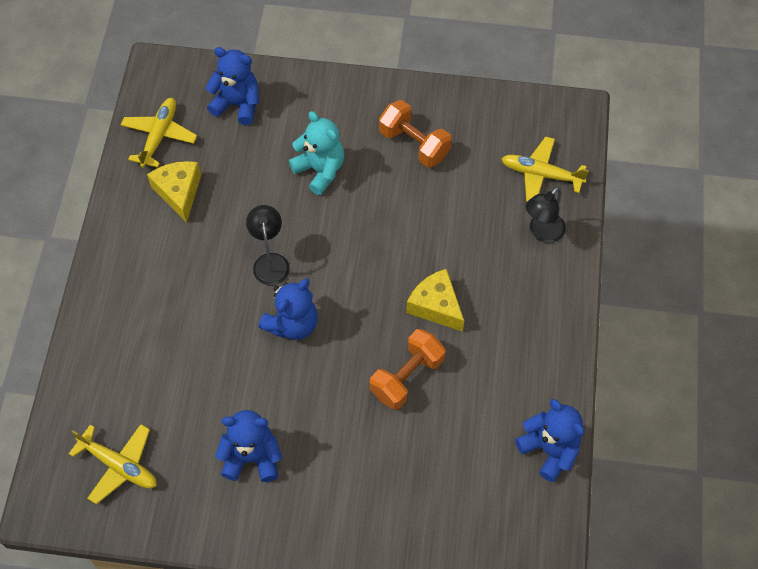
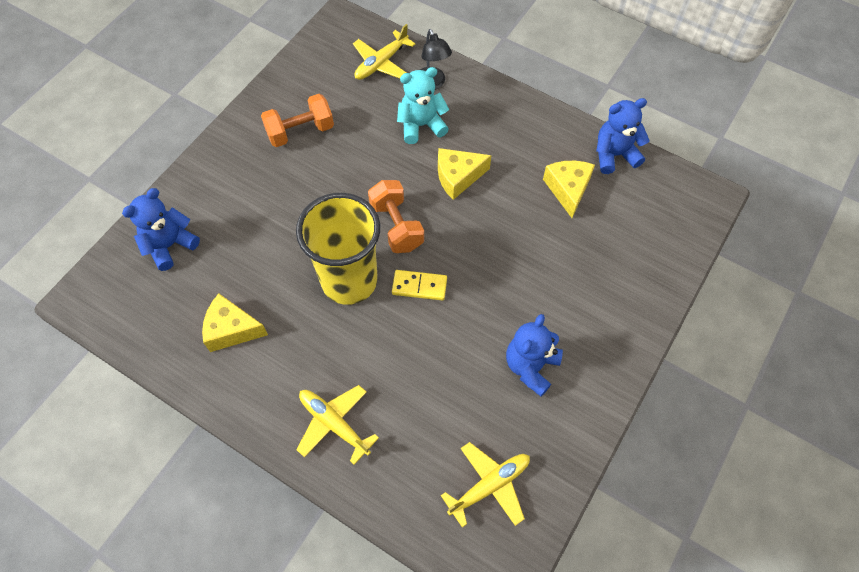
camera: 65 degrees left, 0 degrees up
(159, 136) = (158, 324): yellow plane -> yellow plane (334, 424)
(270, 262) = (349, 281): black lamp -> yellow cup
(292, 324) = (419, 286): blue teddy bear -> yellow domino
(320, 170) = (281, 208): turquoise teddy bear -> turquoise teddy bear (421, 125)
(407, 377) = (510, 222): orange dumbbell -> orange dumbbell (396, 226)
(477, 417) = (568, 189): none -> yellow cheese

